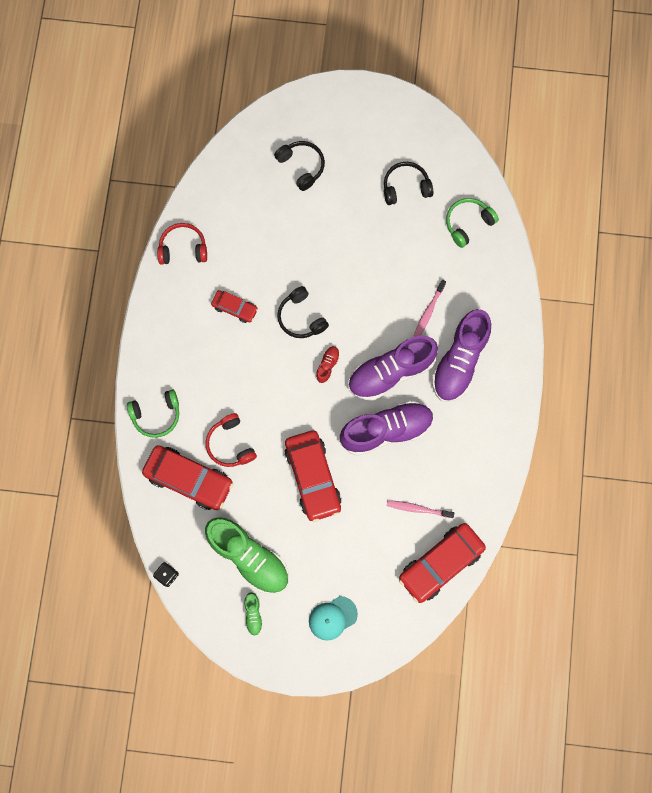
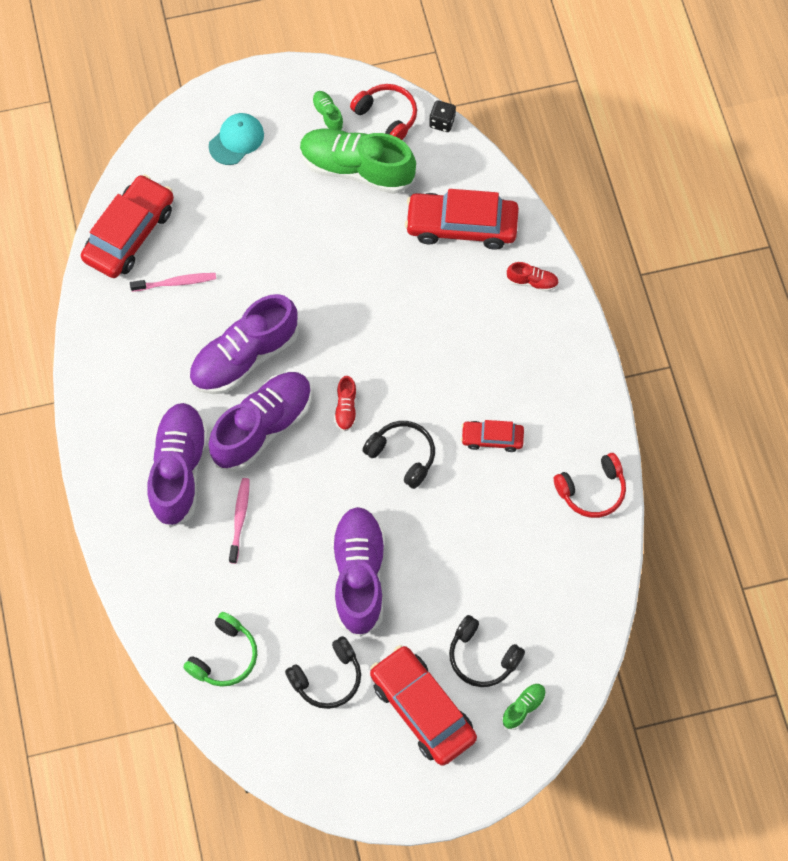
camera: 160 degrees right, 10 degrees down
(156, 415) = (532, 282): green headphones -> red shoe
(230, 444) = (429, 279): red headphones -> red headphones (387, 117)
(288, 127) = (523, 708): none -> green shoe
(313, 477) = (315, 276): red car -> red car (422, 709)
(361, 246) = (359, 575): none -> purple shoe

